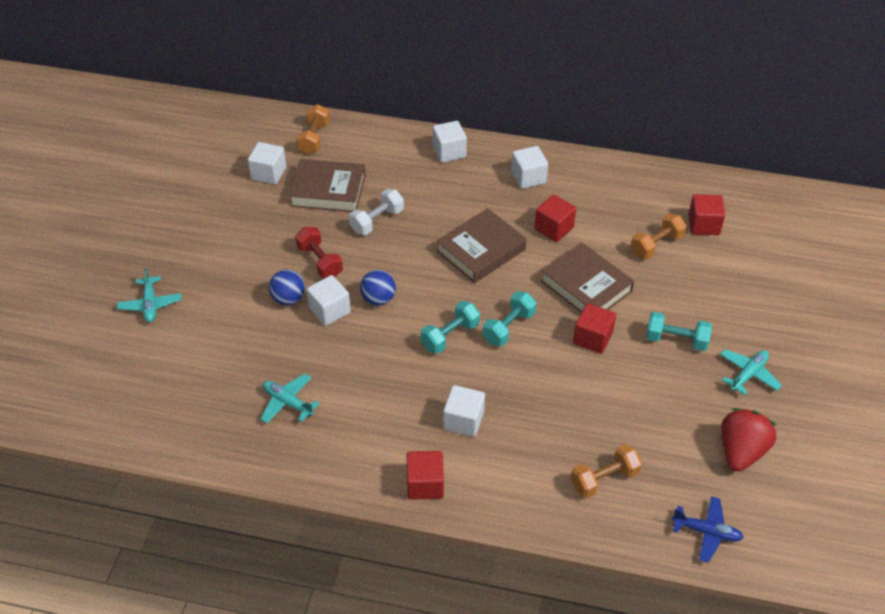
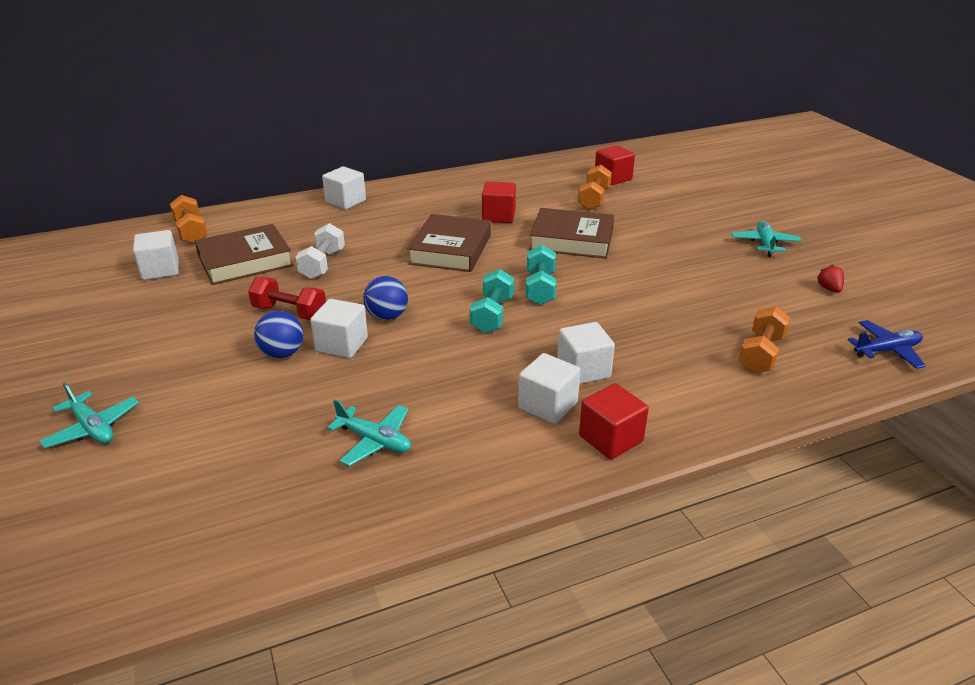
camera: 35 degrees left, 15 degrees down
(288, 402) = (374, 441): turquoise plane -> turquoise plane turned 150 degrees counterclockwise
(528, 177) = (438, 195): white cube -> white cube (547, 405)
(592, 338) = (620, 268): red cube -> none
(676, 340) = (685, 244): turquoise dumbbell -> none
(741, 451) = (829, 289): red strawberry -> red strawberry, size x0.44

